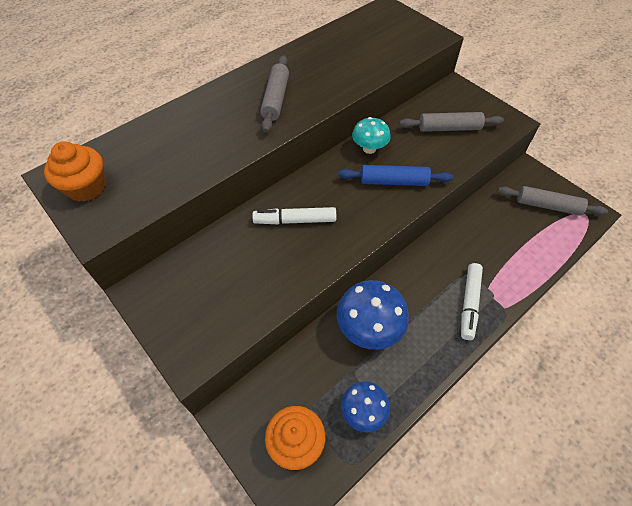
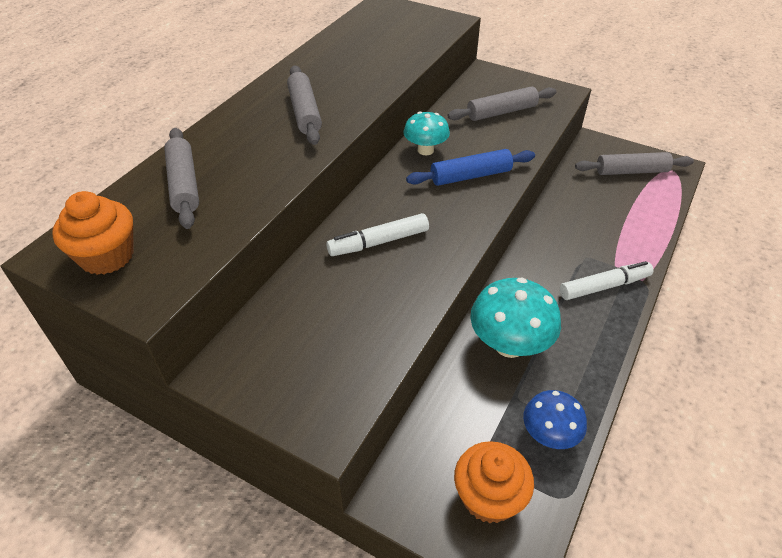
camera: 20 degrees left, 10 degrees down
(161, 141) = (184, 184): none -> grey rolling pin
(369, 328) = (509, 345): blue mushroom -> turquoise mushroom
(469, 303) = (604, 286): white marker -> white marker turned 105 degrees counterclockwise

